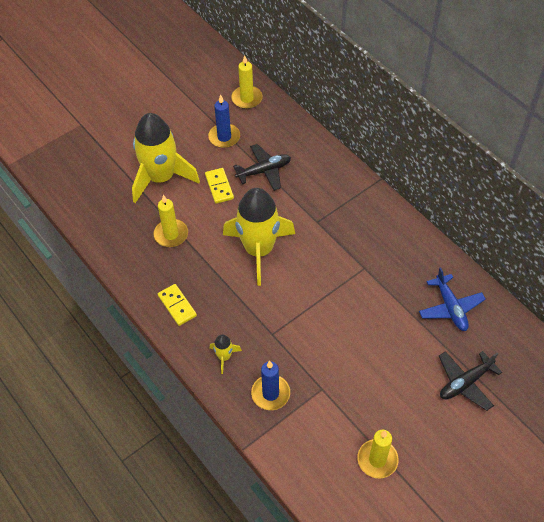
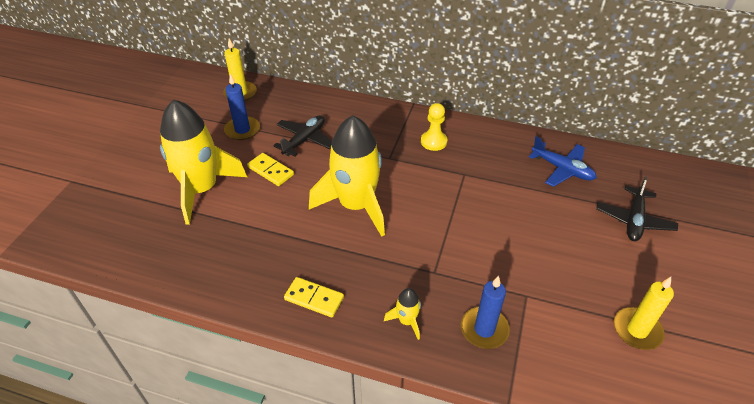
camera: 35 degrees left, 10 degrees down
(171, 234) = (253, 234): yellow candle -> none
(365, 225) = (433, 141): none -> yellow pawn

